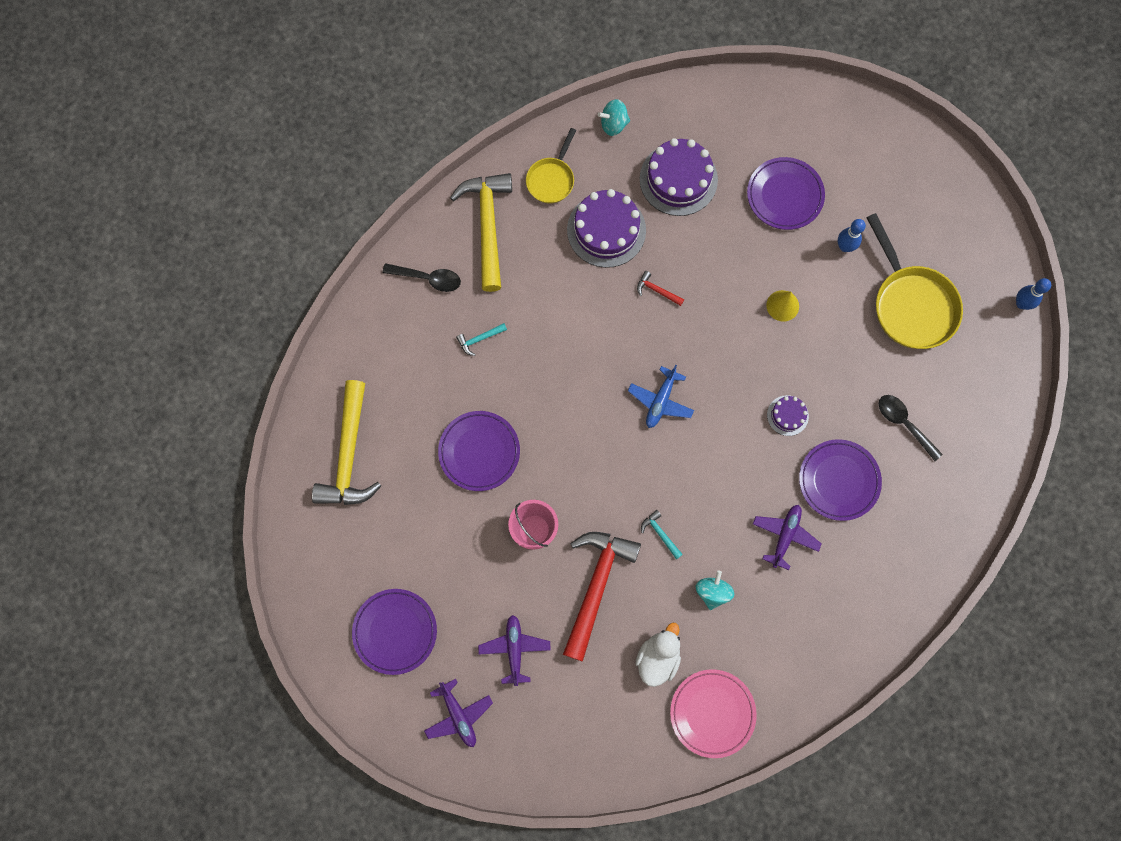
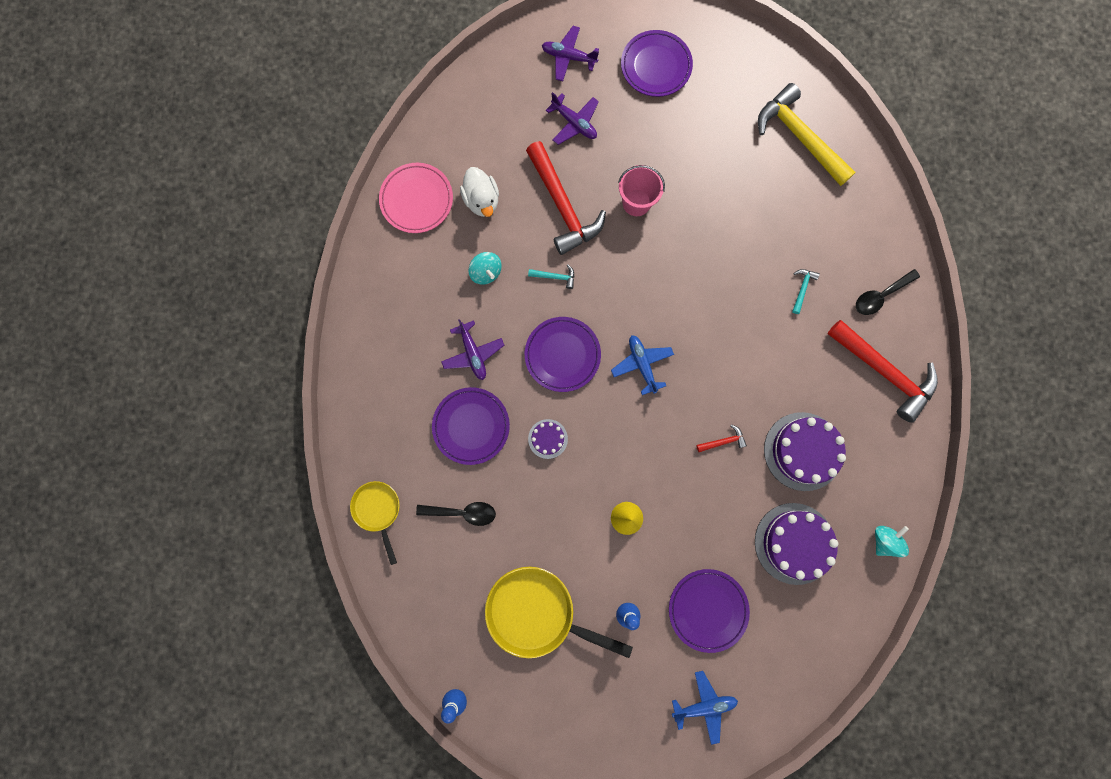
camera: 135 degrees right, 5 degrees up
(479, 452) = (722, 217): purple plate -> purple plate (562, 355)
(487, 226) = (884, 372): yellow hammer -> red hammer
(551, 179) = (880, 451): yellow pan -> yellow pan (378, 510)
(848, 142) = (704, 705): none -> blue plane

